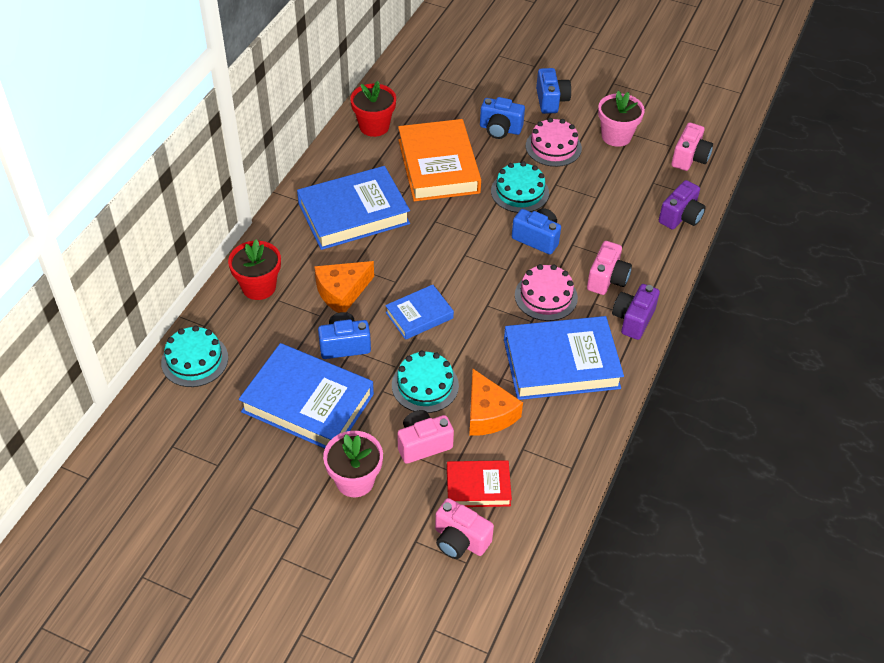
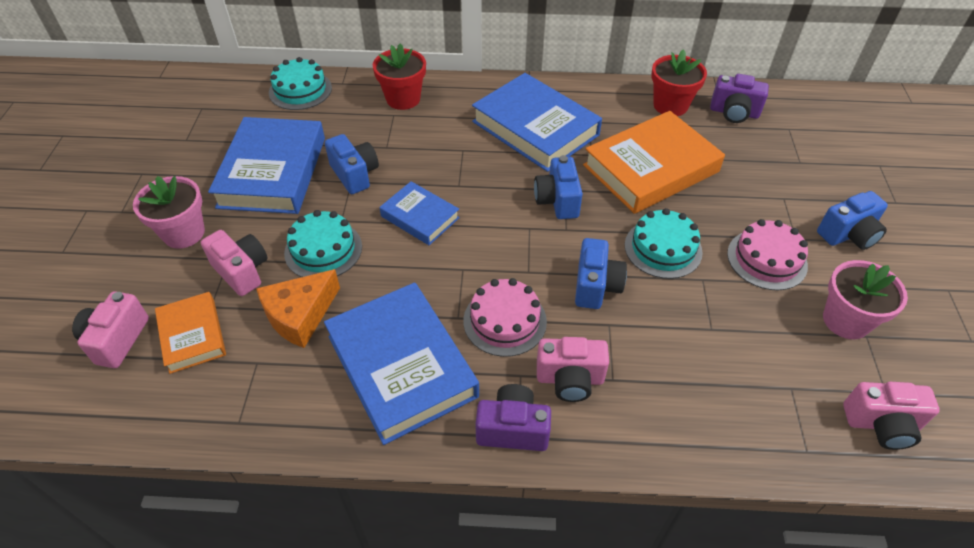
camera: 70 degrees right, 0 degrees up
(342, 292) = (424, 152): orange cheese -> none
(478, 486) = (192, 335): red book -> orange book
(500, 129) = (754, 202): blue camera -> blue camera (557, 200)
(680, 217) = (748, 442): purple camera -> purple camera (734, 113)

